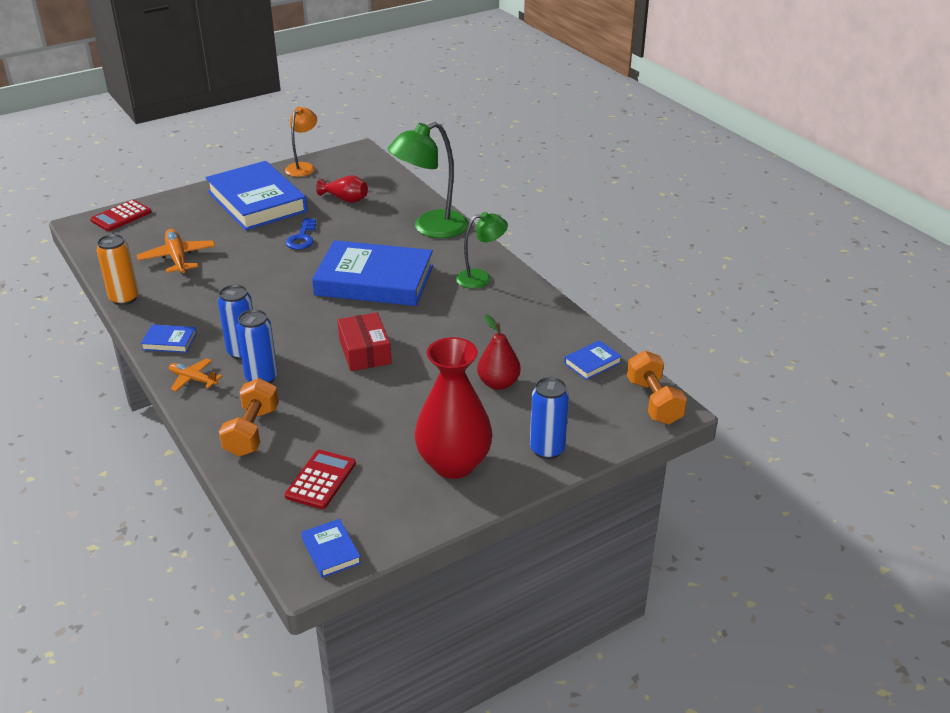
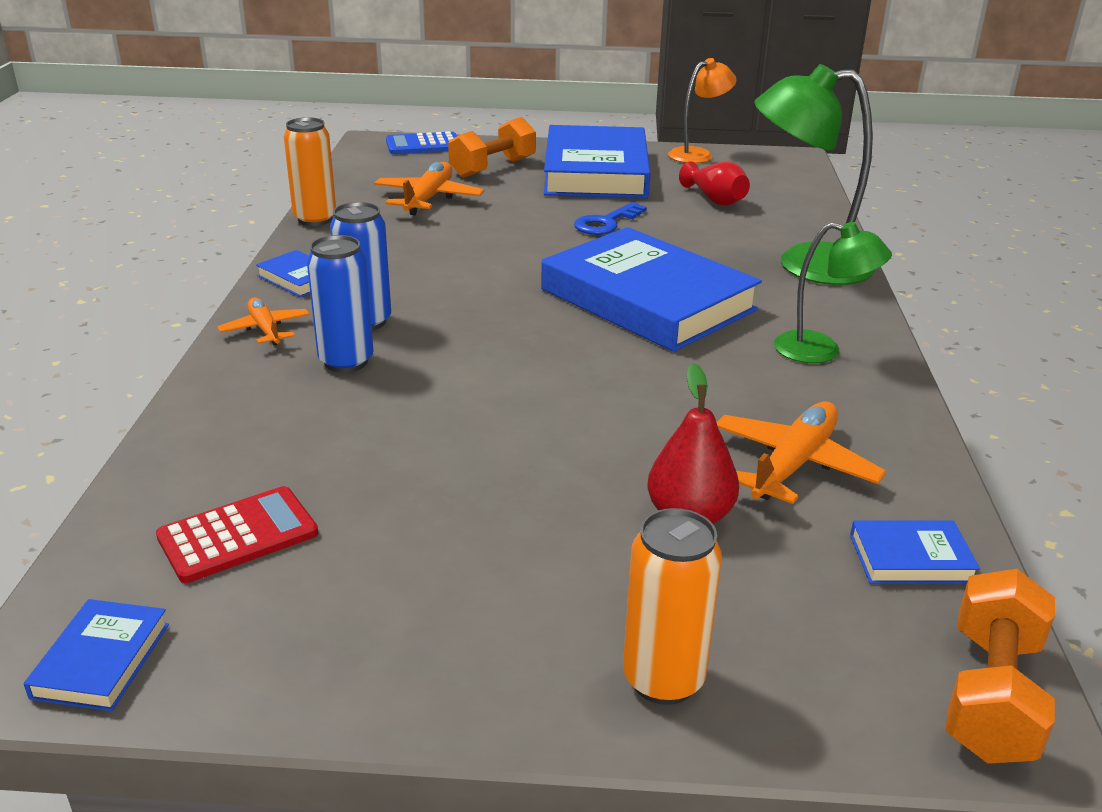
camera: 35 degrees right, 5 degrees down
(121, 216) = (423, 145): red calculator -> blue calculator
(252, 432) = (243, 423): orange dumbbell -> orange dumbbell (493, 168)
(365, 351) = (526, 383): red box -> none
(453, 464) = (464, 616): red vase -> none
(518, 341) = (793, 464): none -> orange plane
(547, 449) = (663, 680): blue can -> orange can

